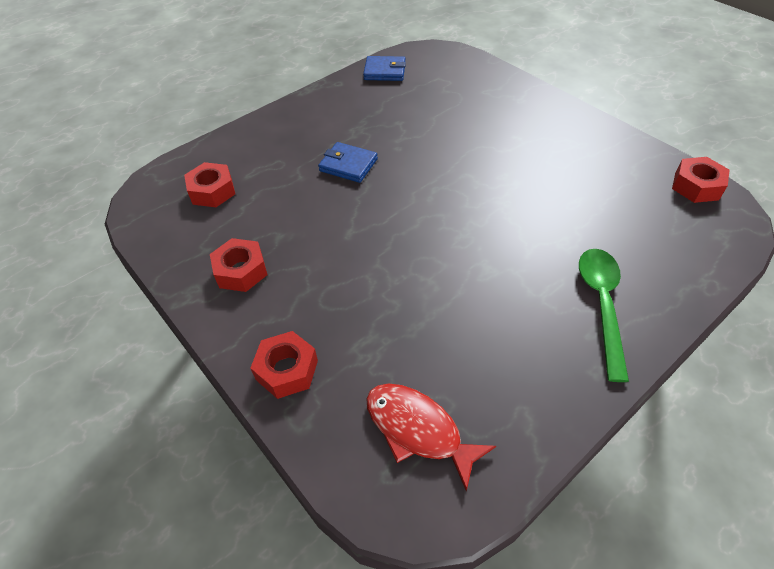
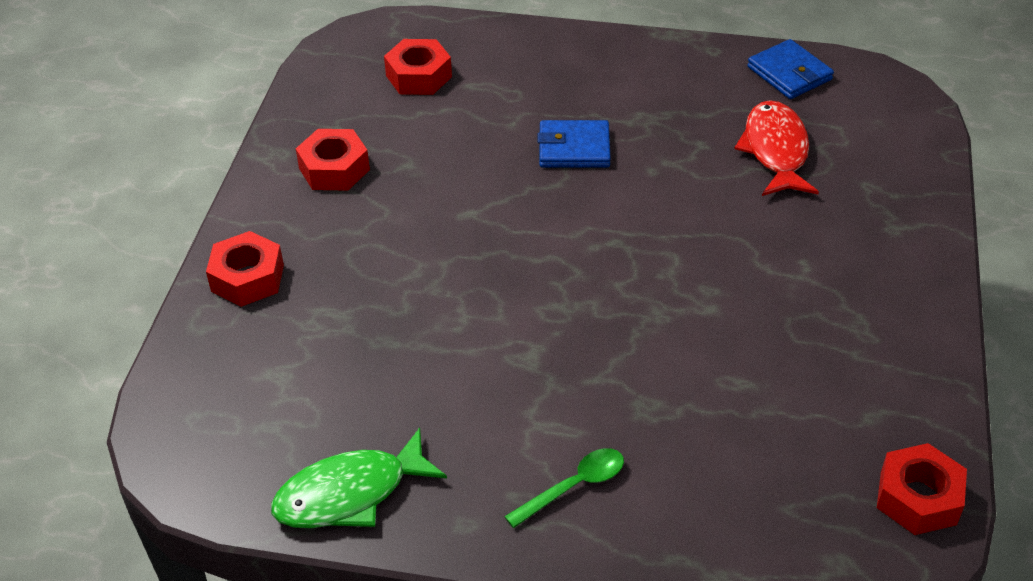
camera: 50 degrees right, 5 degrees down
(348, 165) = (574, 148): blue wallet -> blue wallet turned 75 degrees counterclockwise
(418, 430) = (261, 412): red fish -> red fish (775, 150)
(529, 418) = (350, 494): none -> green fish
(601, 305) = (574, 486): green spoon -> green spoon, size x0.60

